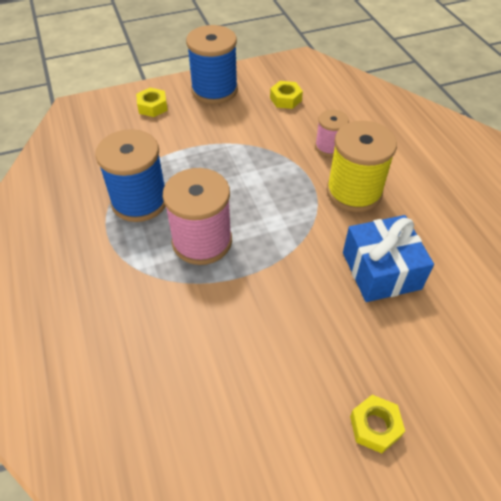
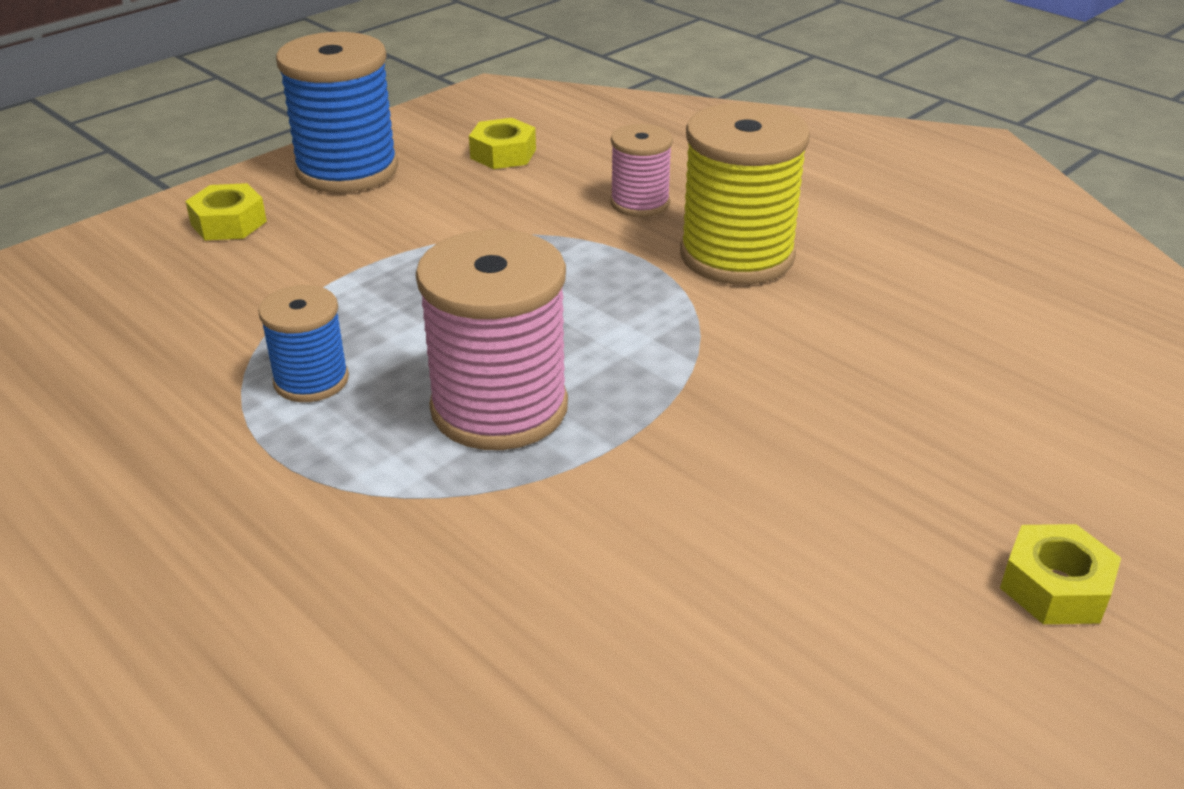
camera: 25 degrees left, 15 degrees down
(139, 201) = (311, 380): blue spool -> blue spool, size x0.56
(381, 270) = (875, 353): blue gift -> none

